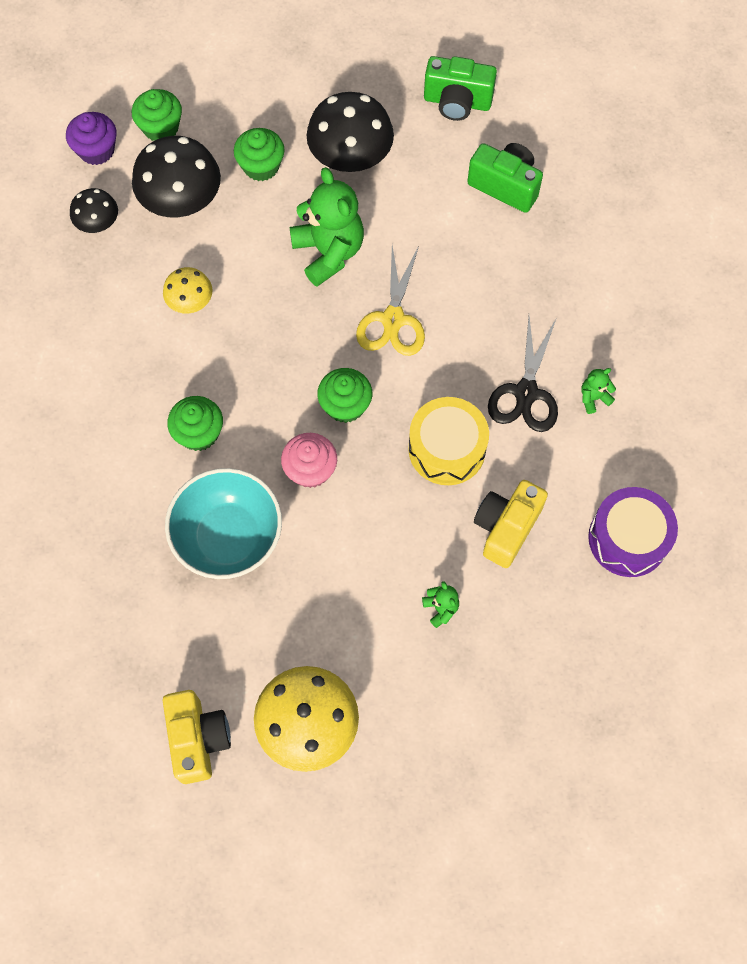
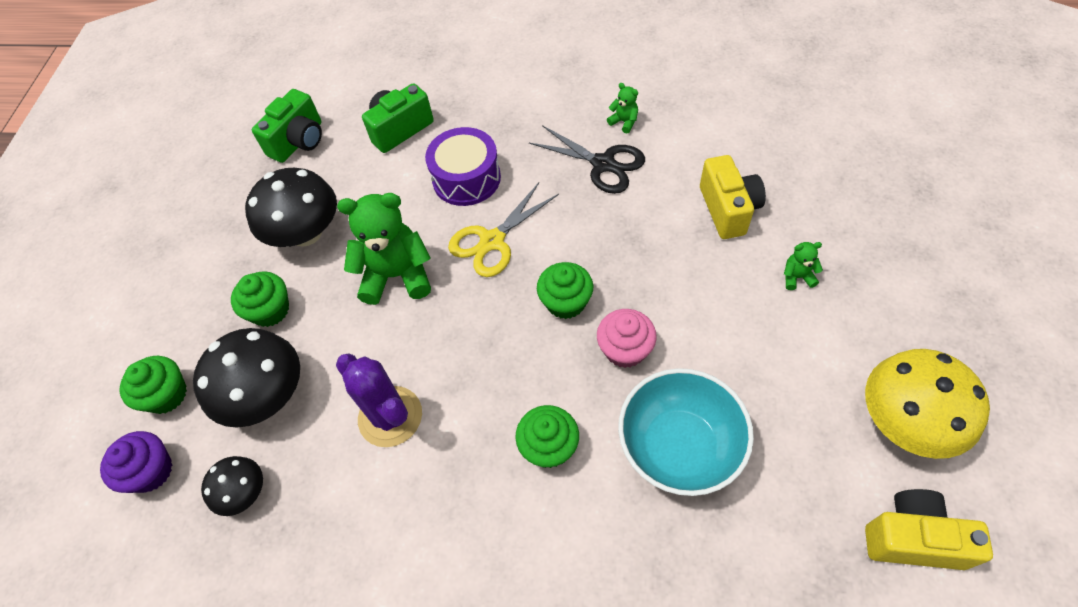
camera: 65 degrees left, 10 degrees down
(190, 302) = (390, 416): yellow mushroom -> purple cactus
(393, 320) = (492, 241): yellow scissors -> yellow scissors turned 105 degrees clockwise
(447, 449) = (638, 233): yellow drum -> none
(506, 528) = (728, 209): yellow camera -> yellow camera turned 150 degrees counterclockwise
(593, 398) = (624, 122): green teddy bear -> green teddy bear turned 135 degrees clockwise
(628, 539) = (758, 132): purple drum -> purple drum (466, 178)

